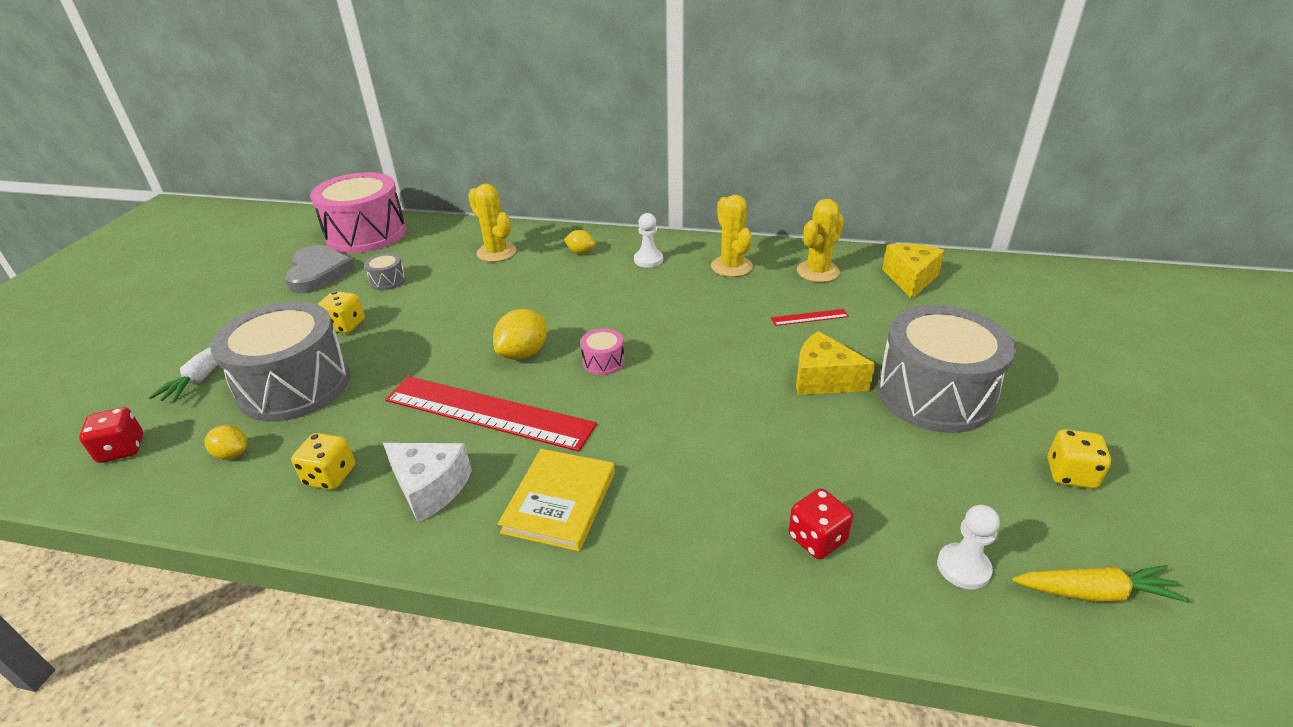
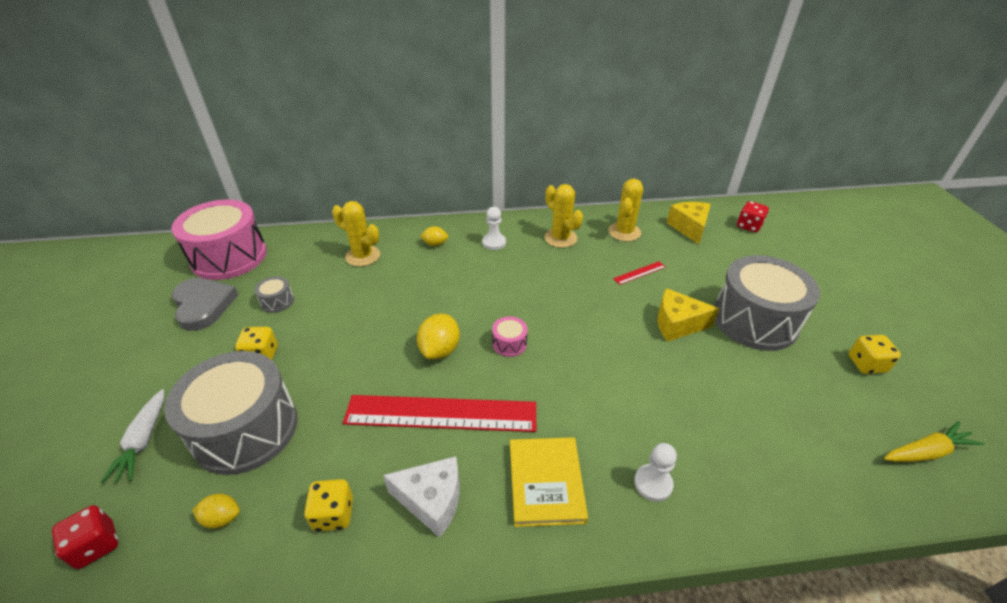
camera: 20 degrees left, 5 degrees up
(817, 539) = (745, 460): red dice -> red dice (748, 226)
(963, 567) = (845, 456): white pawn -> white pawn (653, 483)

